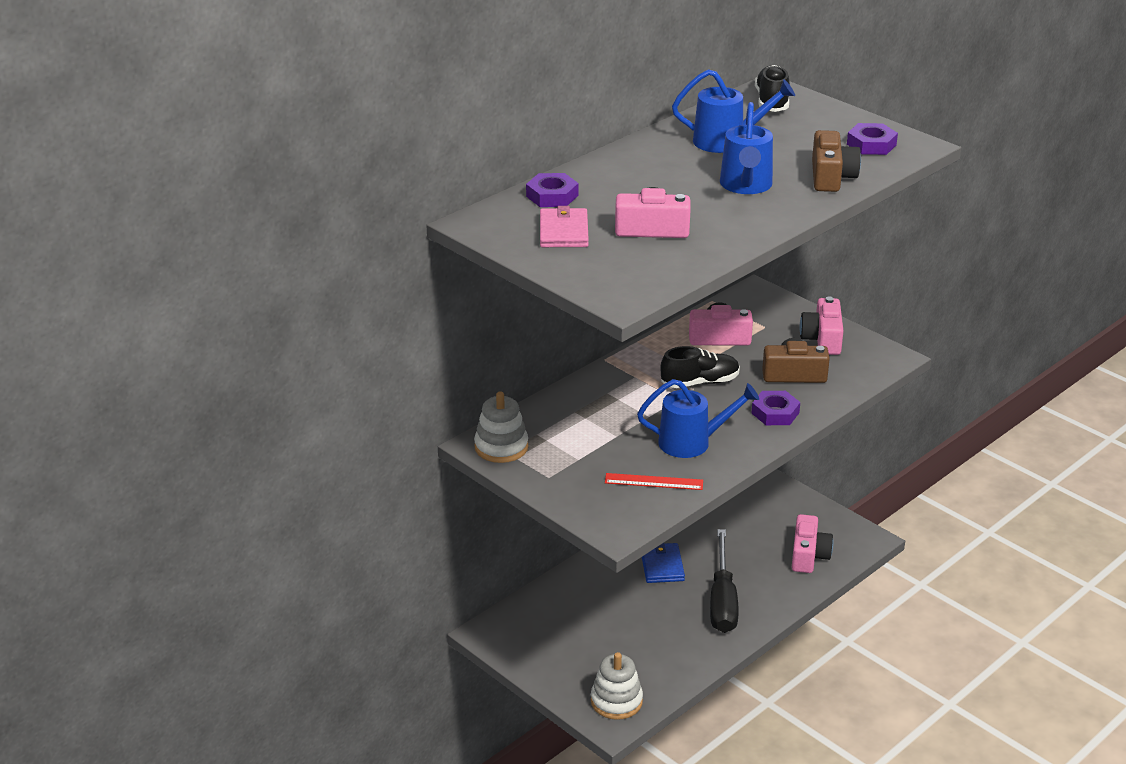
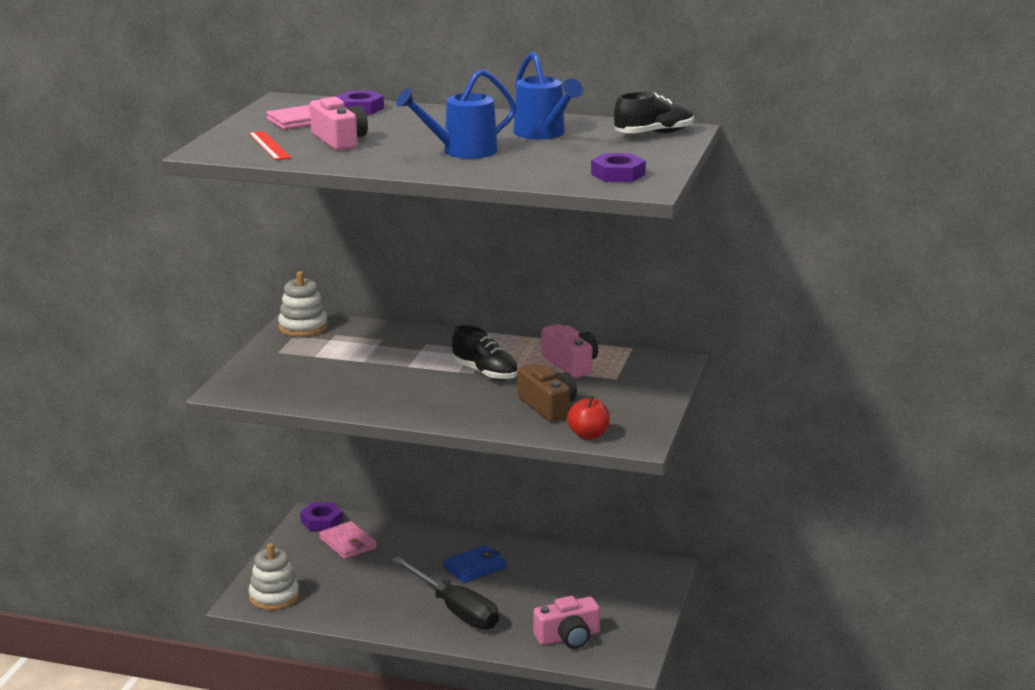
camera: 60 degrees right, 10 degrees down
(557, 625) = (348, 543): none -> pink wallet
(654, 482) = (309, 389): red ruler -> red ruler (269, 145)
(693, 442) = (385, 390): blue watering can -> none
(722, 600) = (455, 610): black screwdriver -> black screwdriver turned 105 degrees counterclockwise
(775, 413) = (471, 412): purple nut -> purple nut (321, 521)
(822, 339) = (628, 406): pink camera -> none
(831, 177) = (524, 172): brown camera -> none
(862, 373) = (588, 435): none -> red apple

